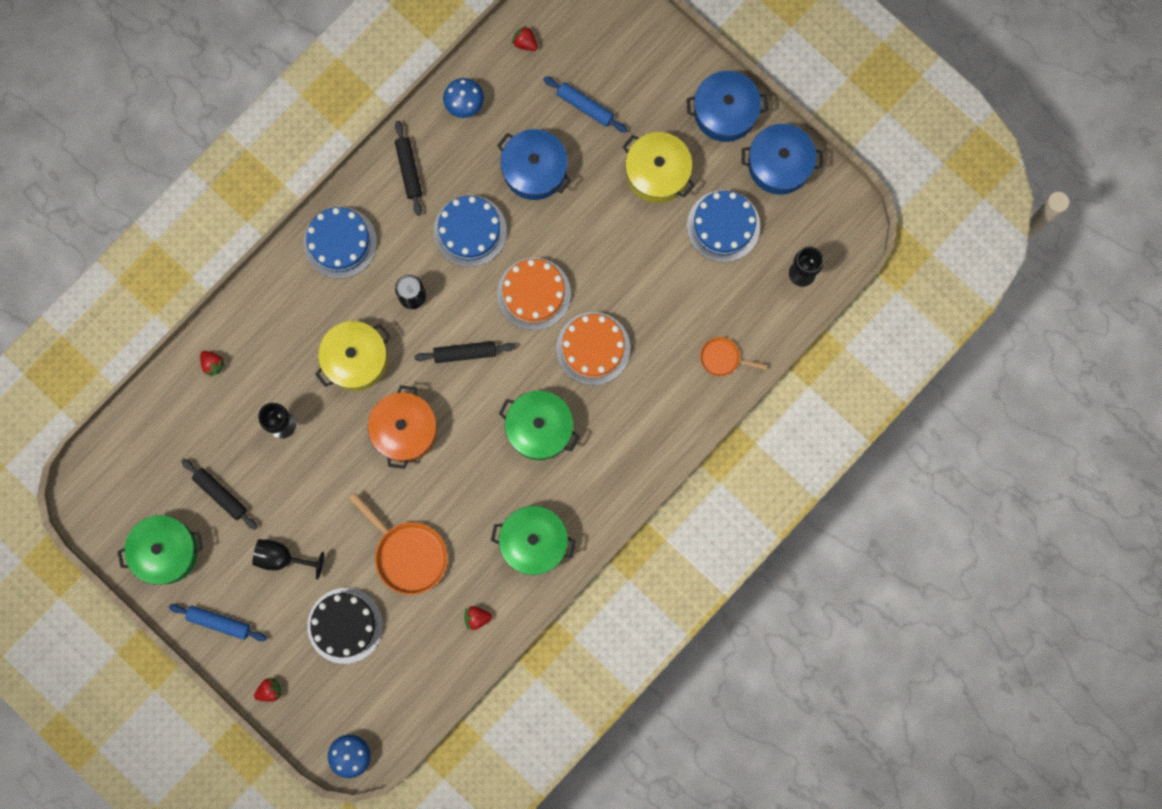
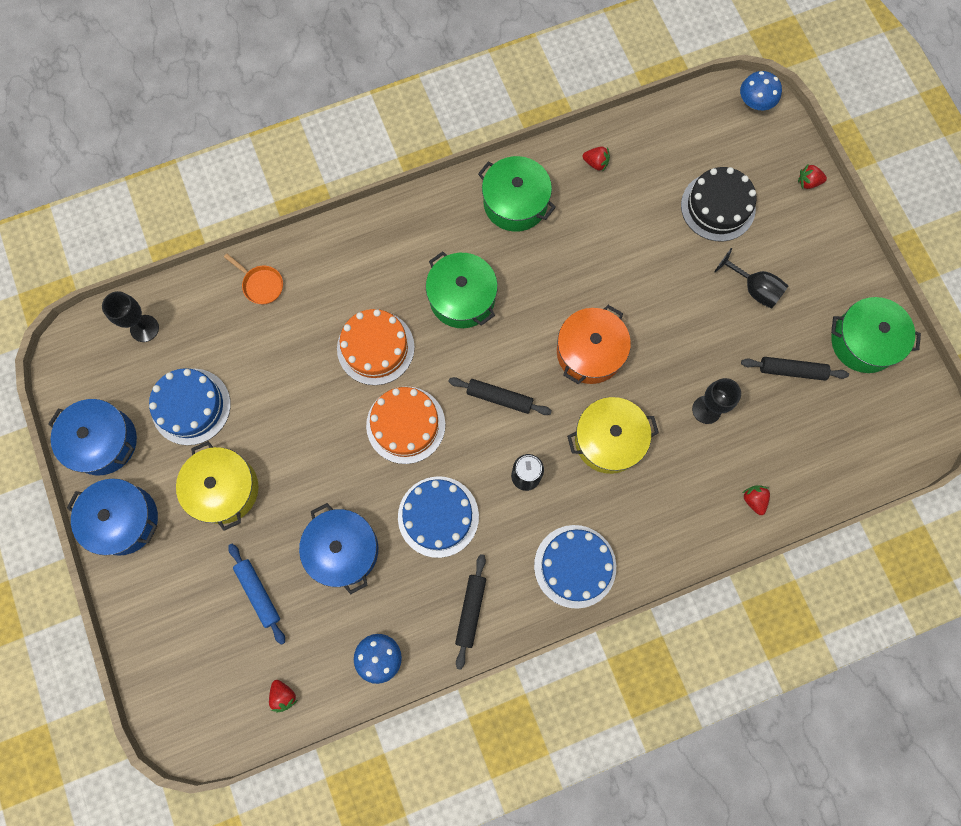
camera: 155 degrees left, 5 degrees down
(219, 622) = (834, 258): blue rolling pin -> none
(220, 494) = (791, 370): black rolling pin -> black rolling pin turned 60 degrees counterclockwise
(408, 554) = (635, 241): orange pan -> none

